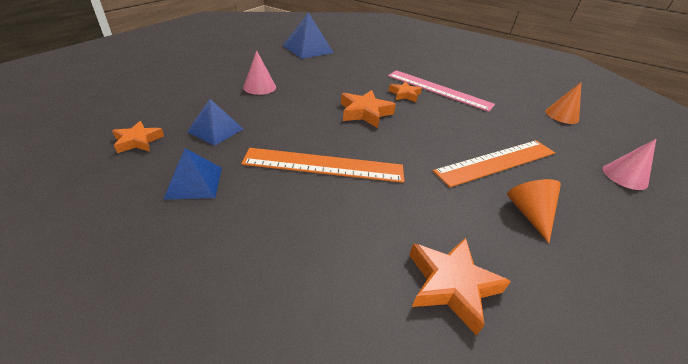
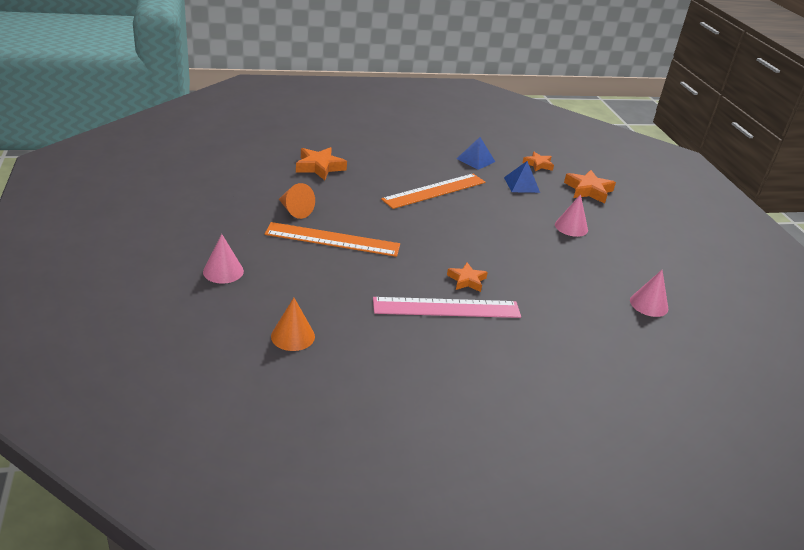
camera: 140 degrees right, 5 degrees down
(308, 49) = (649, 304): blue pyramid -> pink cone
(365, 113) = (467, 240): orange star -> orange star (588, 190)
(497, 162) = (332, 239): orange ruler -> orange ruler turned 75 degrees clockwise

